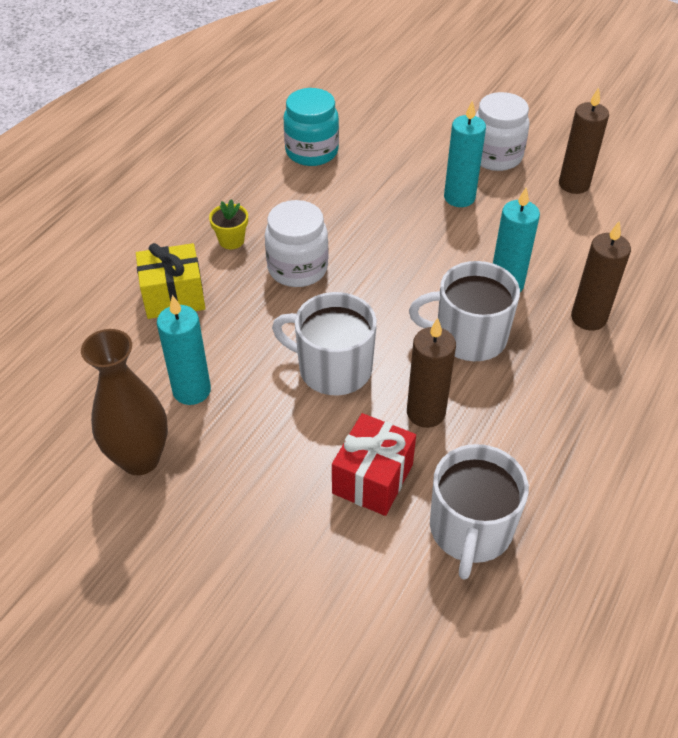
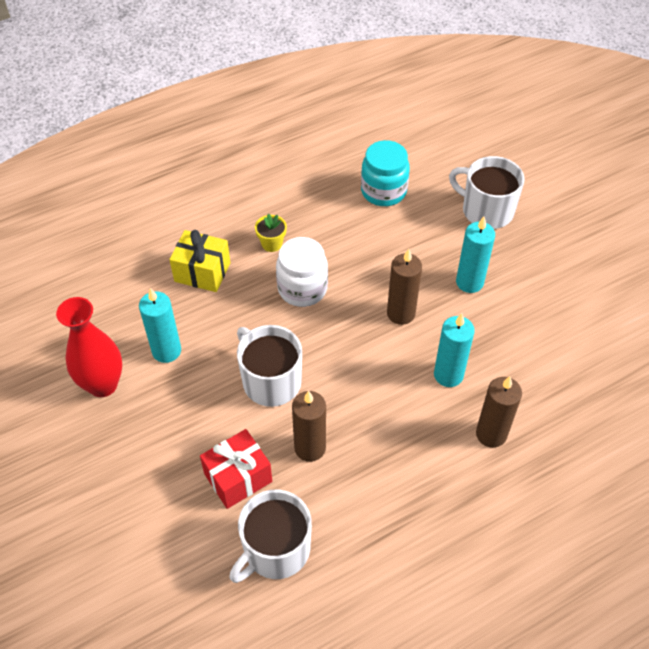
camera: 30 degrees right, 5 degrees up
(140, 459) = (103, 384): brown vase -> red vase
(468, 337) = (386, 404): white mug -> white mug (486, 210)
(495, 156) = (528, 257): white jar -> none
(574, 184) = (575, 312): brown candle -> brown candle (401, 313)

